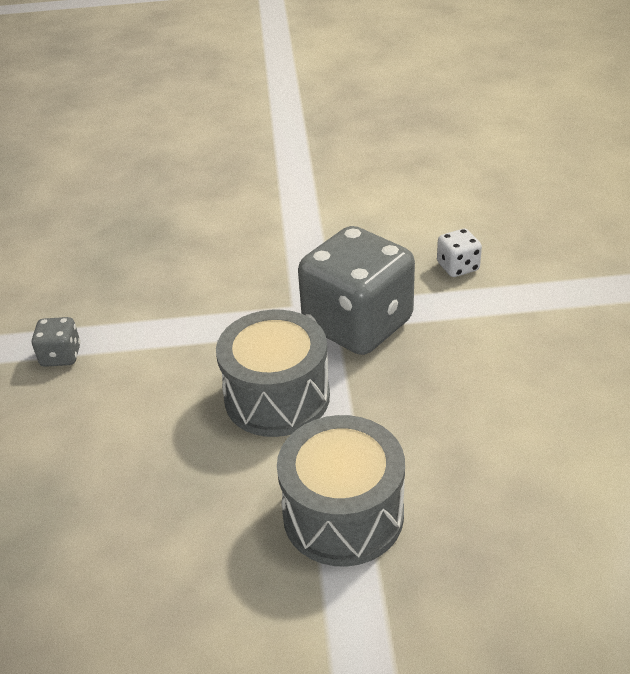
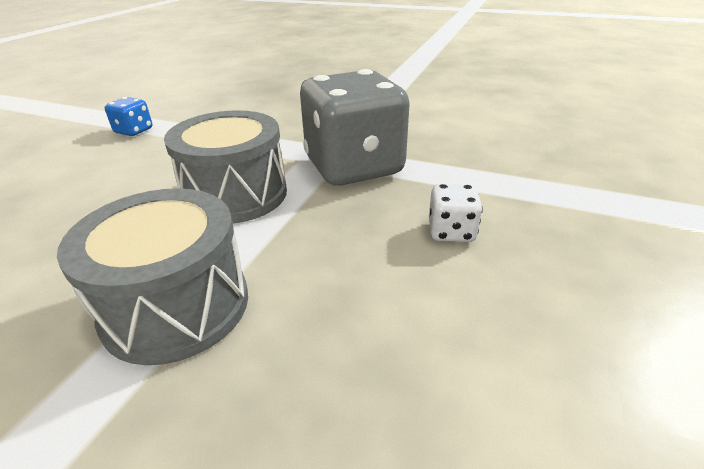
camera: 25 degrees right, 5 degrees down
(61, 356) = (134, 131): grey dice -> blue dice
(458, 267) = (479, 153): white dice -> white dice (451, 231)

